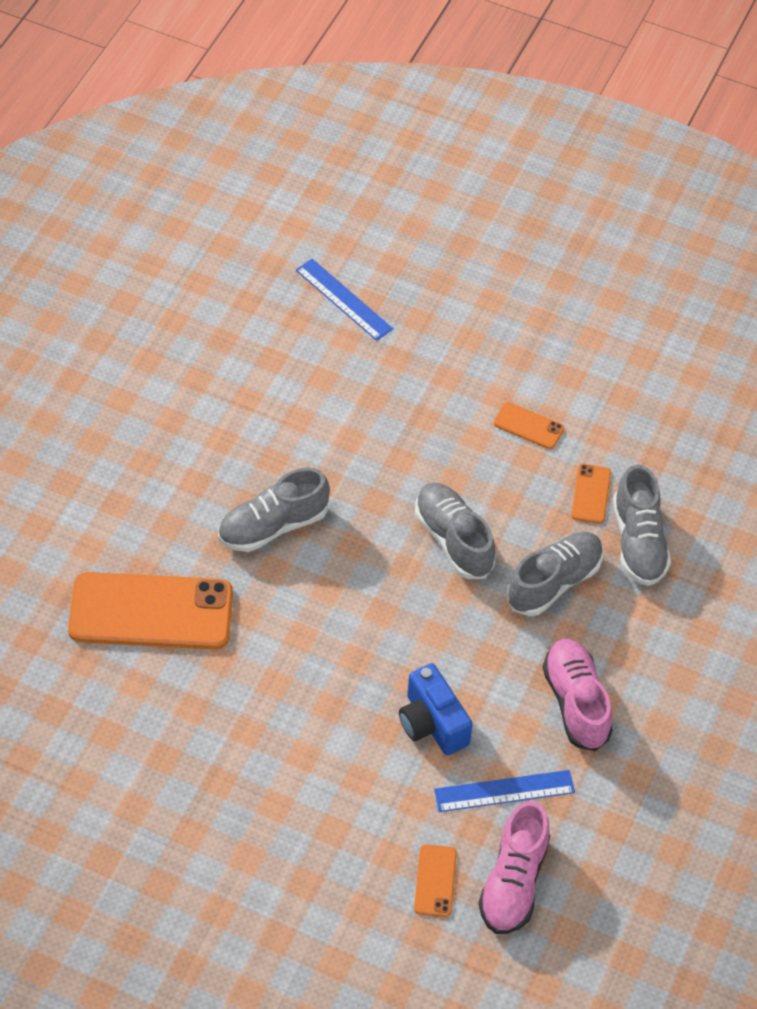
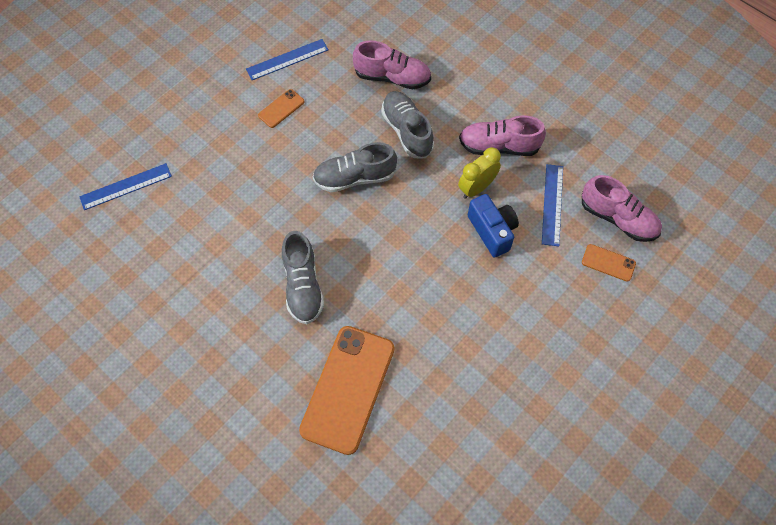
camera: 70 degrees left, 10 degrees up
(432, 723) = (492, 231): blue camera -> blue camera turned 105 degrees counterclockwise
(494, 689) = (476, 188): none -> yellow clock
(591, 494) = (347, 91): orange phone -> none
(613, 409) = (287, 59): none -> blue ruler
(638, 542) = (392, 77): grey shoe -> pink shoe

